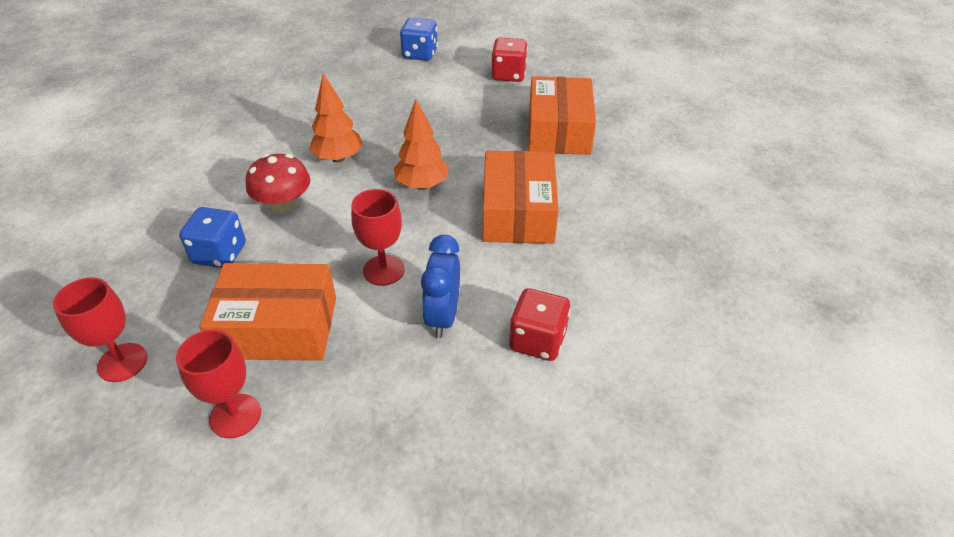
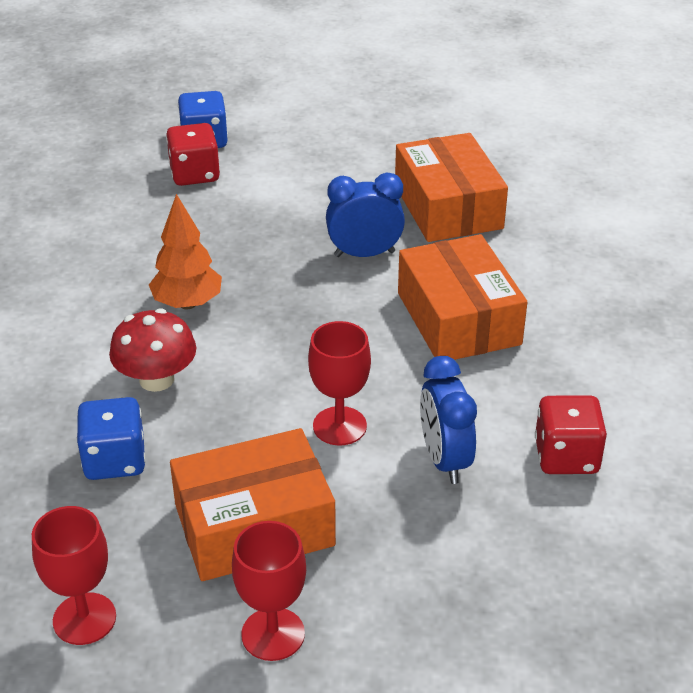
camera: 20 degrees left, 5 degrees down
(422, 185) = (320, 313): orange tree -> none
(479, 151) = (364, 254): none -> blue clock
(508, 75) = (341, 146): red dice -> red dice (195, 174)

